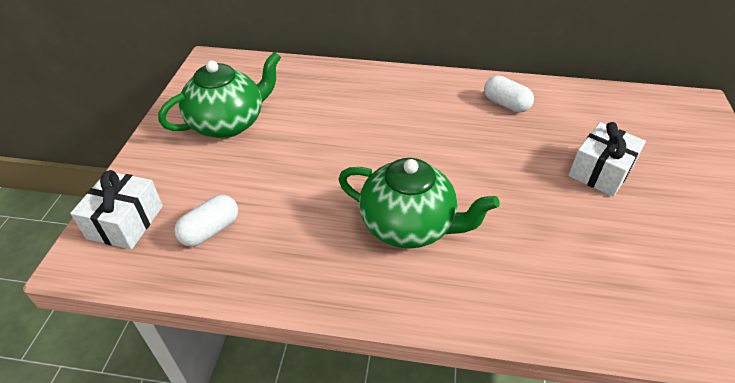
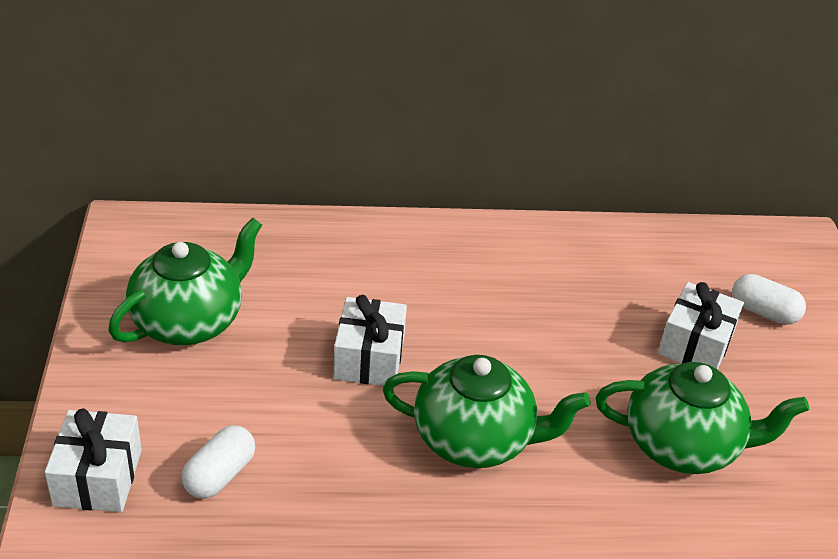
camera: 15 degrees left, 5 degrees down
(345, 158) = (369, 358): none -> white gift
(506, 104) = (564, 260): white capsule -> white capsule (763, 312)
(579, 249) = (683, 445): none -> green teapot

